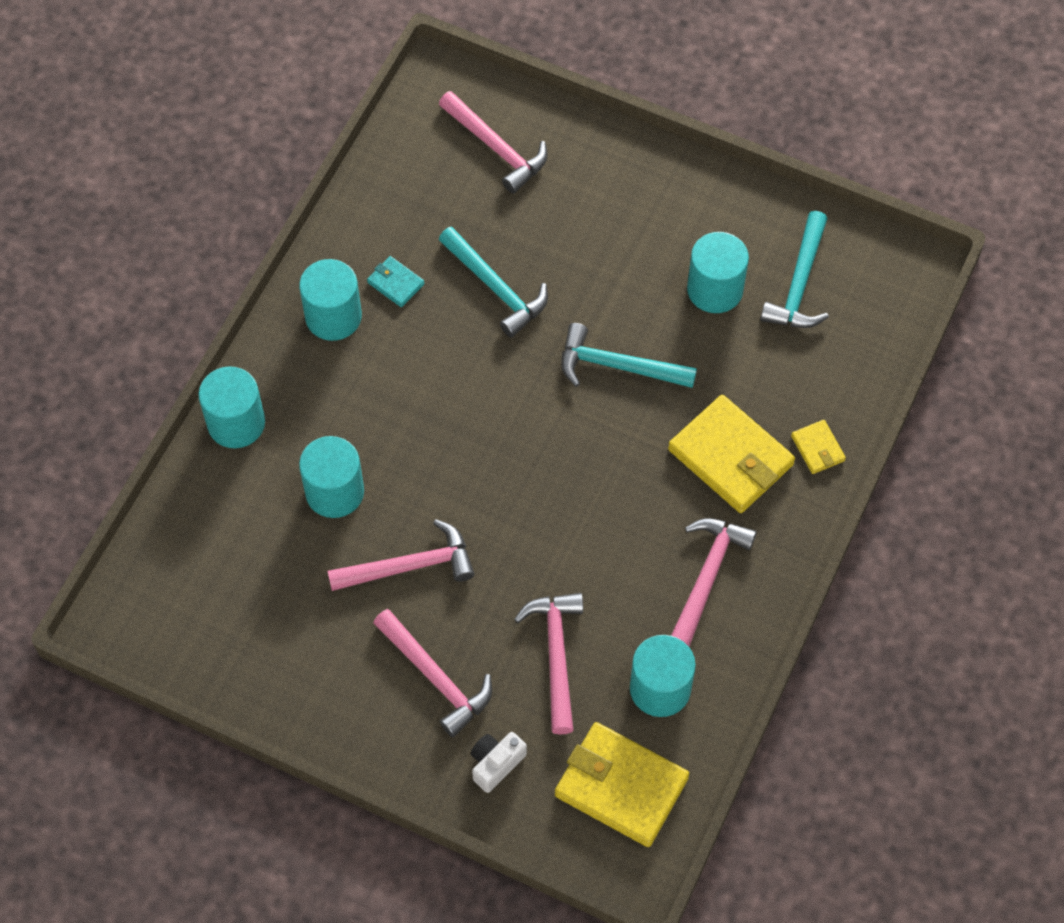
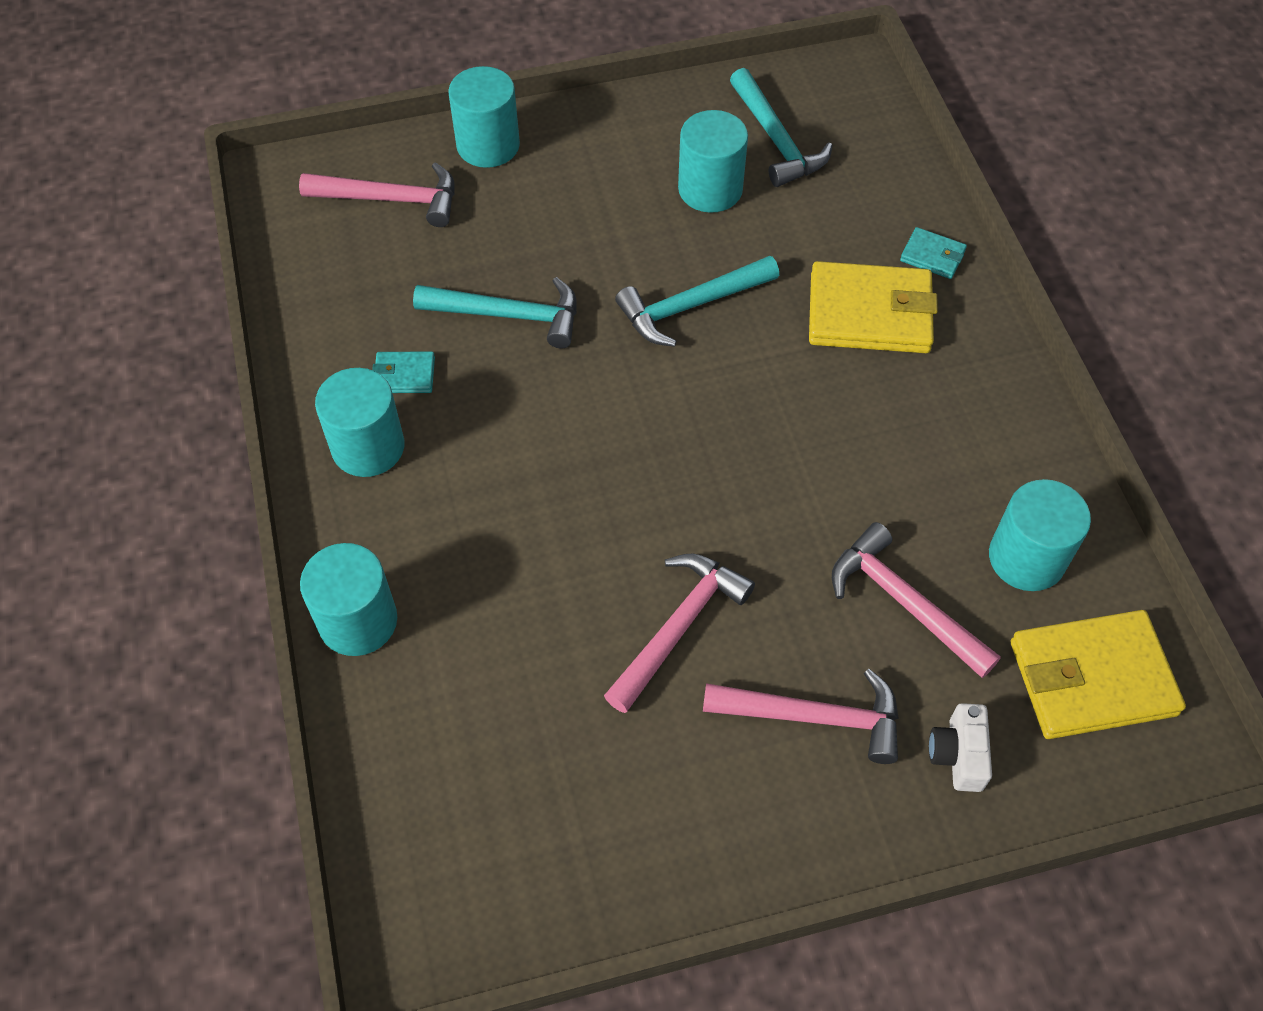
camera: 40 degrees left, 5 degrees down
(334, 492) = (530, 612): turquoise cylinder -> turquoise cylinder (488, 145)
(707, 576) = (959, 427): pink hammer -> none
(817, 448) = (932, 256): yellow wallet -> turquoise wallet

